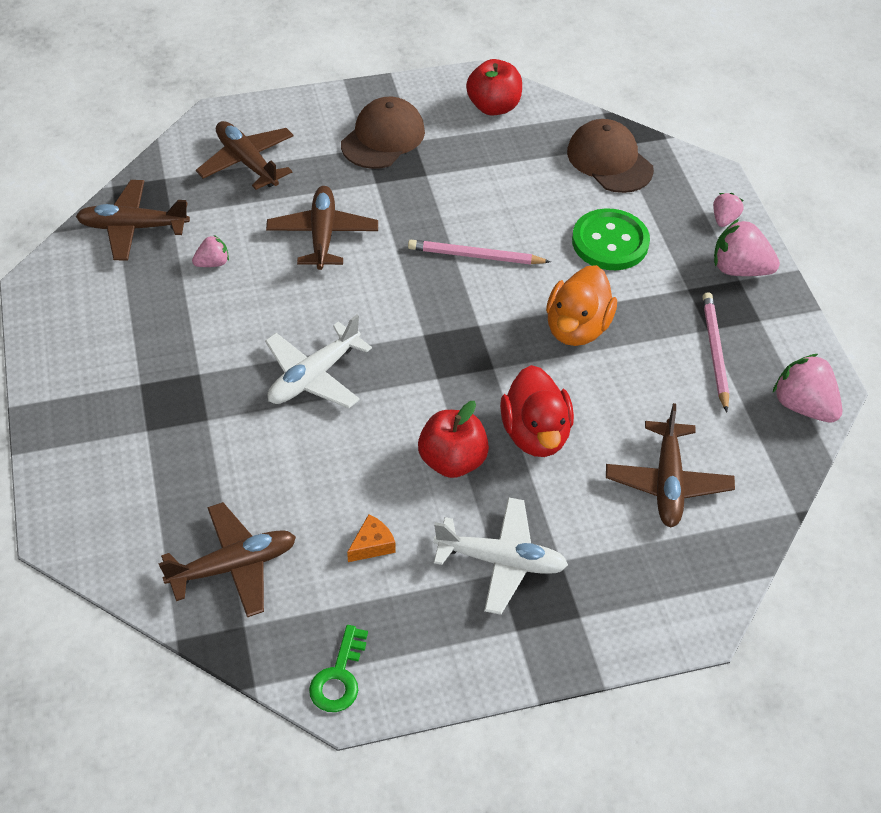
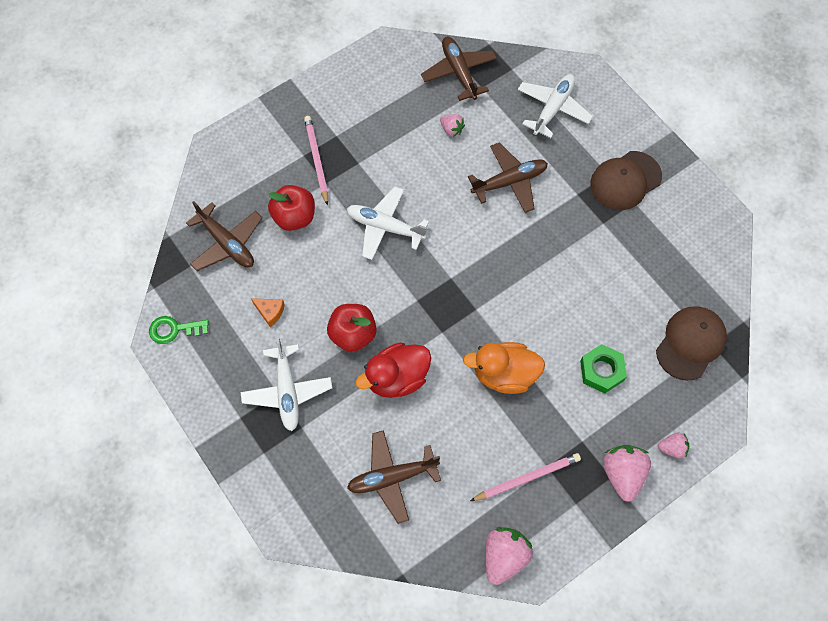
camera: 70 degrees right, 15 degrees up
(247, 162) = (553, 109): brown plane -> white plane
(383, 137) = (625, 181): brown cap -> brown cap turned 135 degrees clockwise
(476, 256) = (540, 284): pink pencil -> pink pencil (317, 160)
(493, 107) = (703, 241): red apple -> red apple (294, 217)
(610, 242) = (601, 371): green button -> green nut

